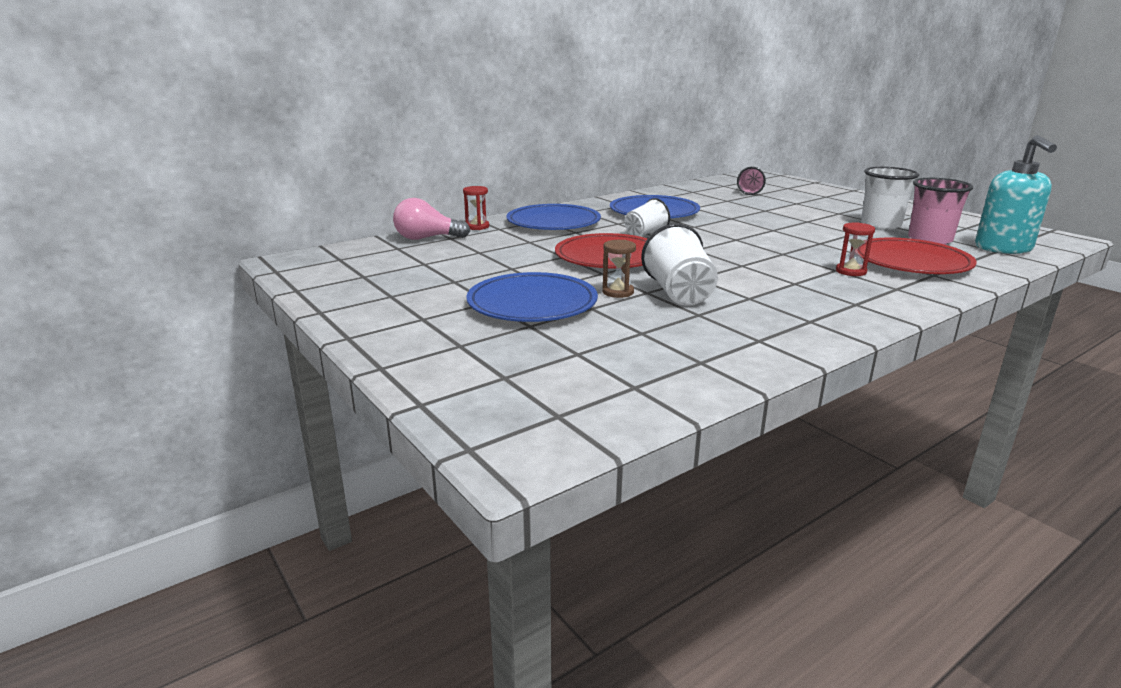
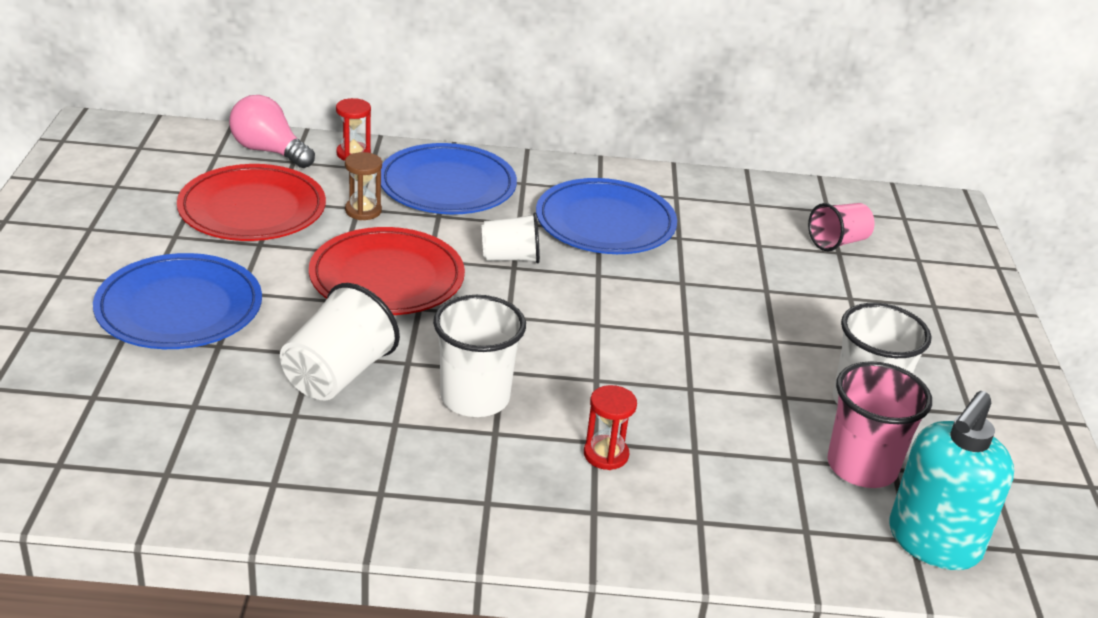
camera: 35 degrees right, 10 degrees up
(618, 292) = (285, 338): brown hourglass -> brown hourglass (363, 211)
(756, 276) = (475, 398): none -> white cup
(911, 262) = (725, 486): red plate -> red plate (252, 209)

